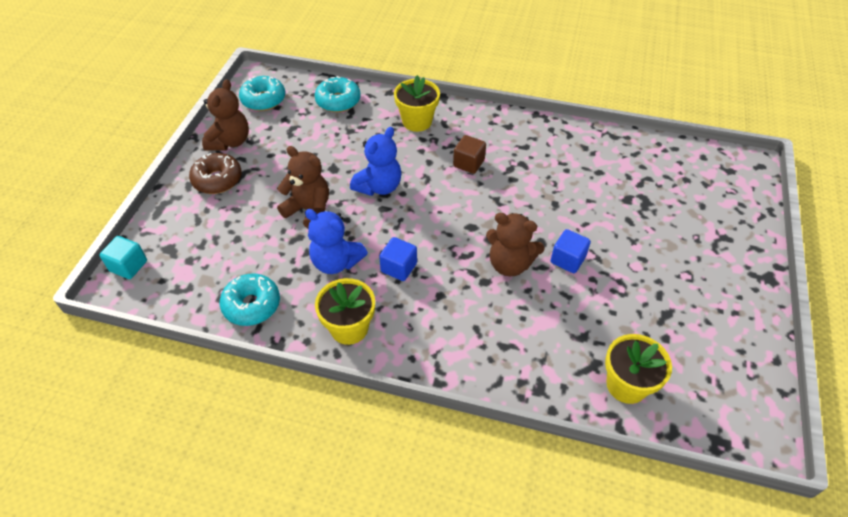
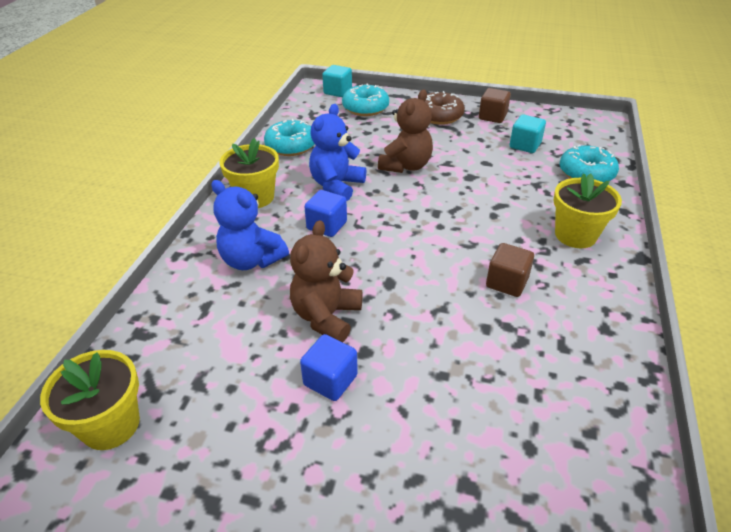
camera: 90 degrees right, 10 degrees down
(230, 142) = (492, 116): brown teddy bear -> brown cube
(263, 100) = (564, 128): turquoise donut -> turquoise donut (365, 108)
(288, 128) = (525, 145): none -> turquoise cube
(379, 187) = (447, 208): blue teddy bear -> blue teddy bear (251, 260)

